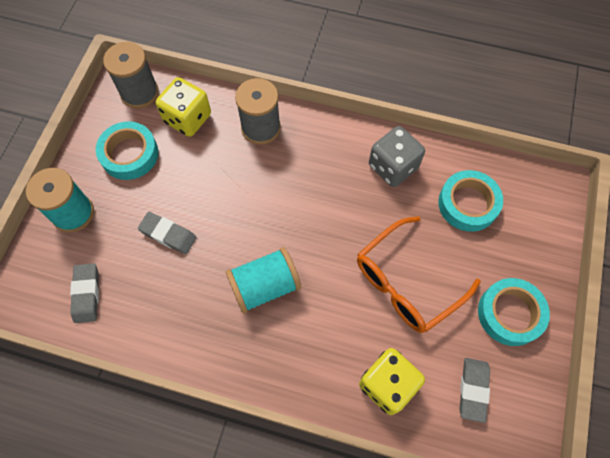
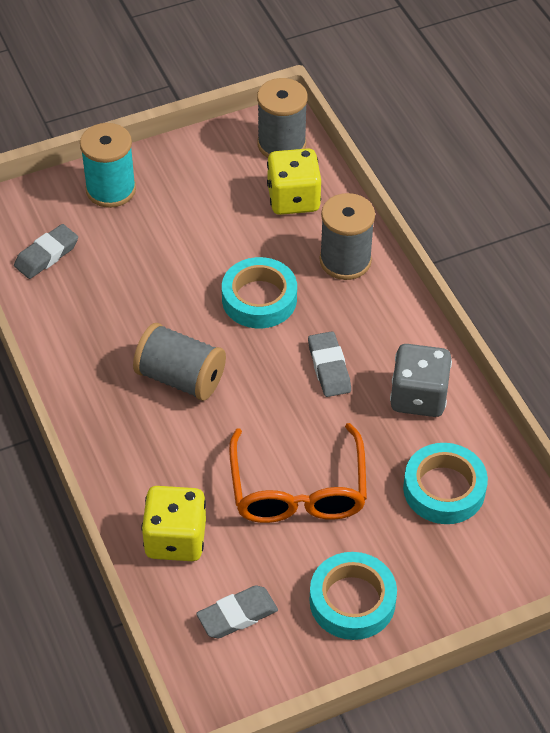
camera: 50 degrees right, 15 degrees down
(129, 154) = (209, 185): turquoise tape -> turquoise tape (259, 299)
(168, 234) = (159, 270): grey eraser -> grey eraser (329, 368)
(265, 286) = (181, 378): turquoise spool -> grey spool
(407, 282) = (298, 490): orange glasses -> orange glasses turned 105 degrees counterclockwise

